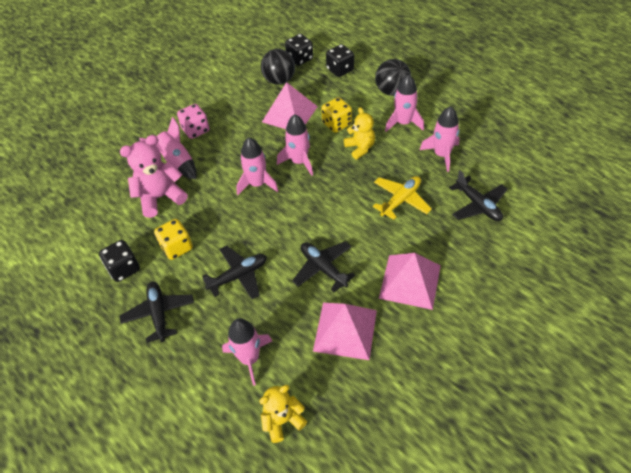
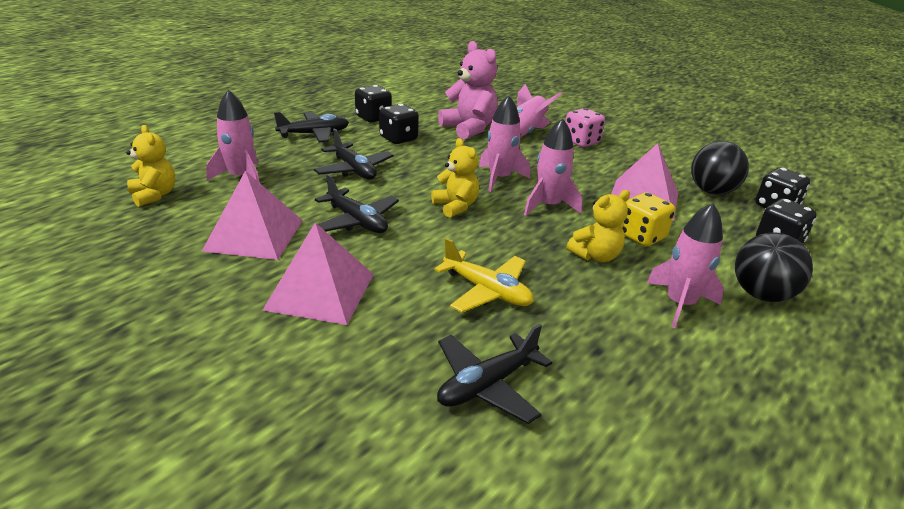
camera: 80 degrees right, 20 degrees down
(177, 247) = (398, 138): yellow dice -> black dice
(300, 211) = (455, 206): none -> yellow teddy bear
(323, 268) = (357, 221): black plane -> black plane turned 90 degrees clockwise
(442, 155) = (613, 346): pink rocket -> none

